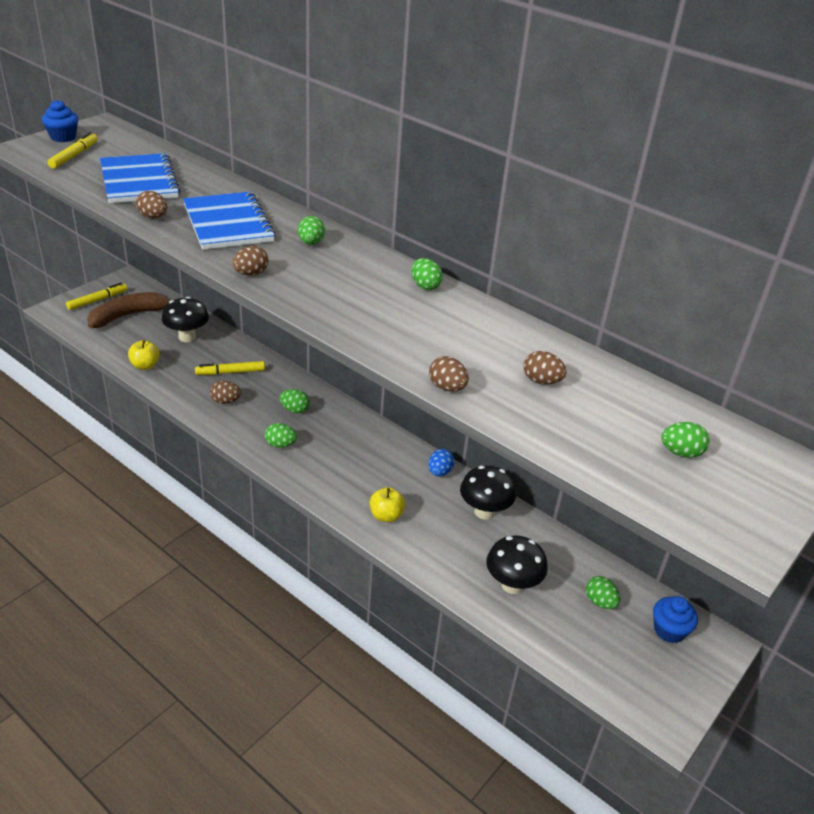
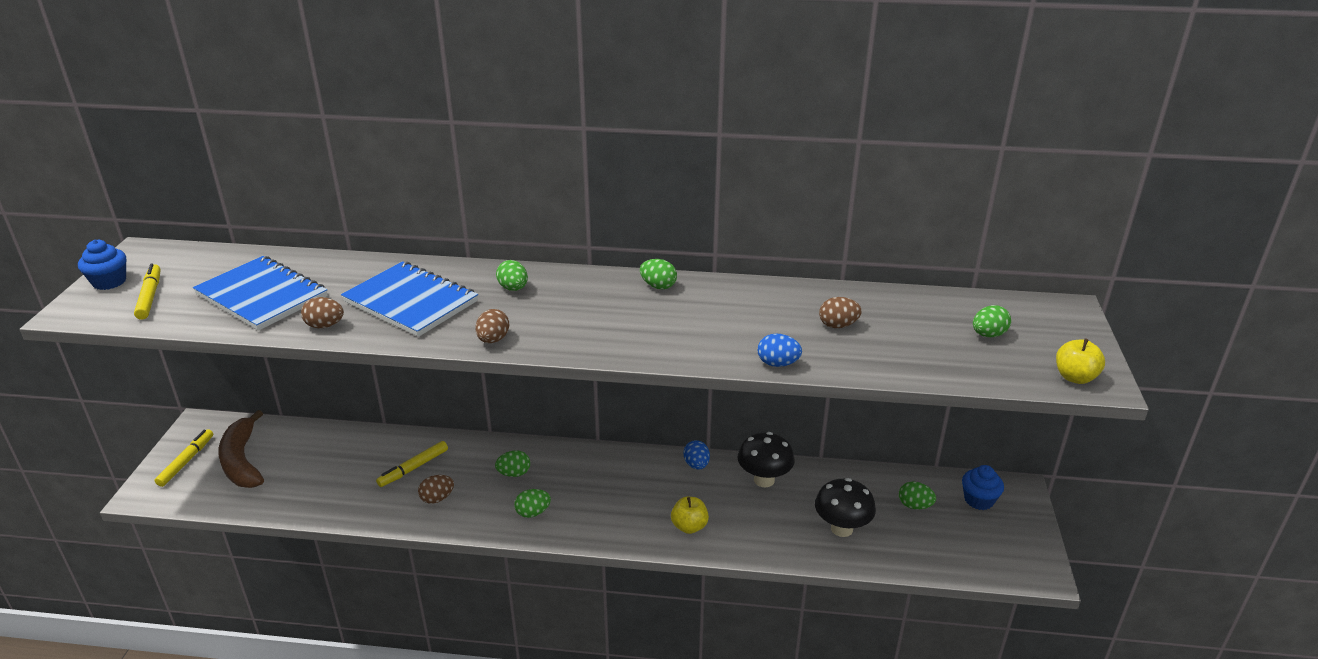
camera: 30 degrees left, 5 degrees down
(129, 315) = (242, 461): brown banana -> brown banana turned 45 degrees counterclockwise
(145, 365) = (314, 504): yellow apple -> yellow apple (1075, 377)
(187, 337) = (331, 454): black mushroom -> none
(447, 387) = (778, 364): brown egg -> blue egg

